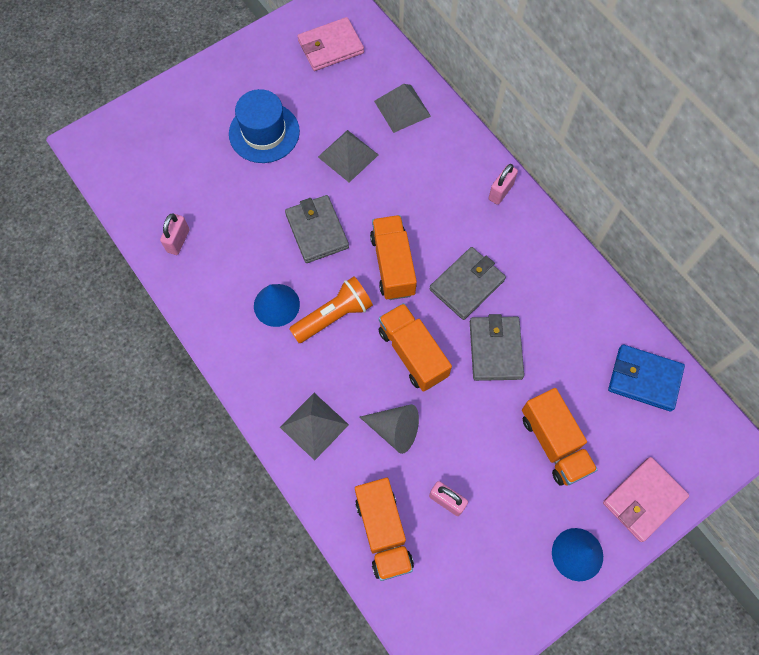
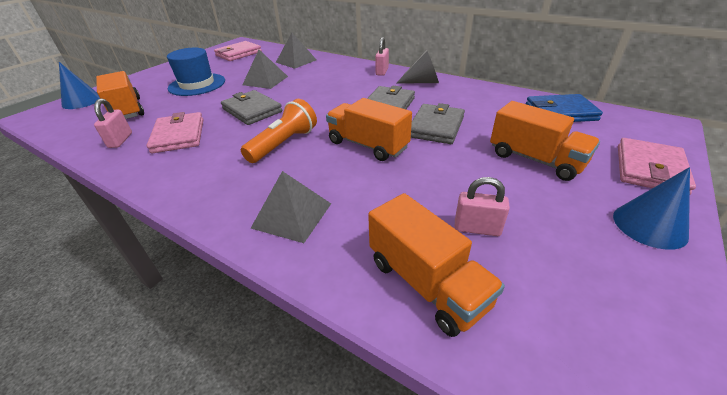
camera: 20 degrees left, 30 degrees down
(235, 255) = (179, 135): none -> pink wallet
(276, 305) = (225, 151): blue cone -> blue cone (82, 101)
(393, 265) = (323, 111): orange truck -> orange truck (127, 110)
(394, 429) = (382, 193): grey cone -> grey cone (422, 82)
(495, 349) = (436, 127): grey wallet -> grey wallet turned 45 degrees clockwise

